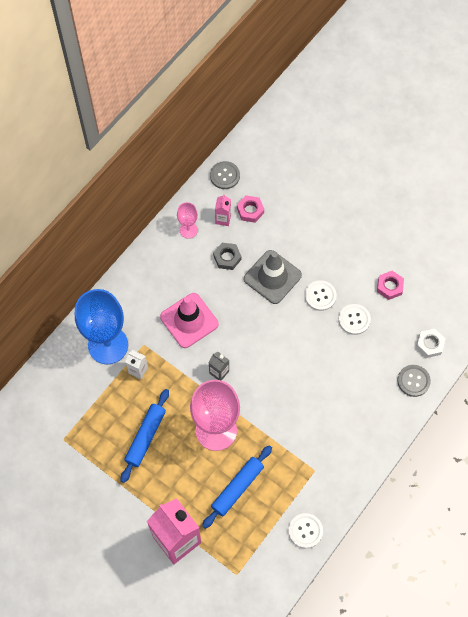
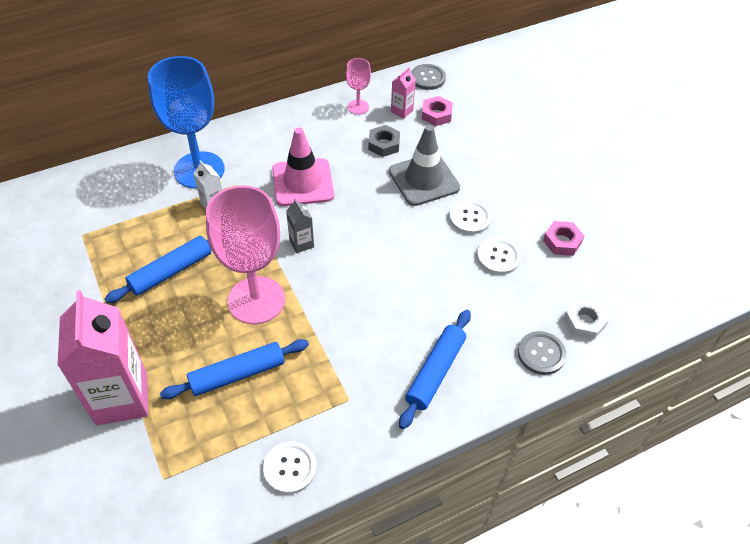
camera: 25 degrees right, 15 degrees down
(356, 426) = (435, 372): none -> blue rolling pin

